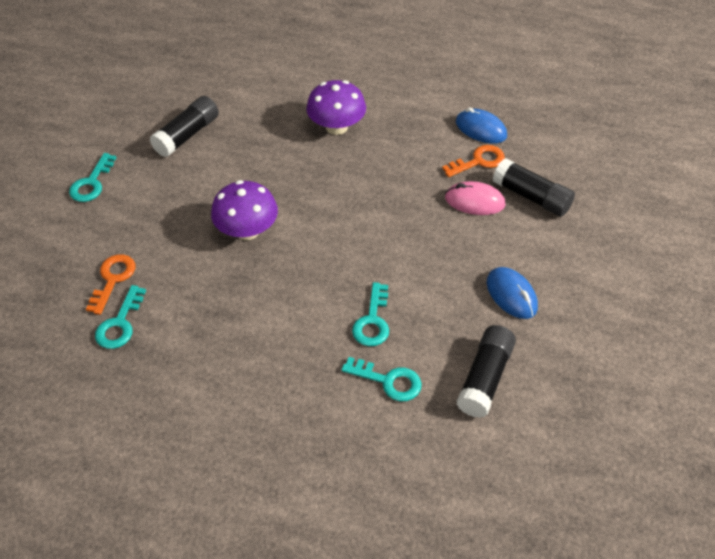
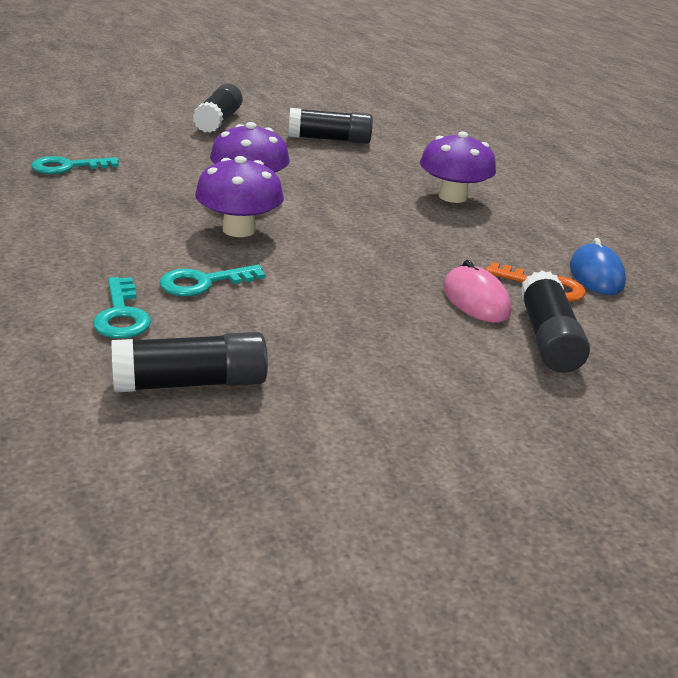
camera: 50 degrees right, 20 degrees down
(92, 183) = (218, 121): turquoise key -> black glue stick
(113, 279) = (117, 152): orange key -> none
(309, 267) = (239, 230): none -> purple mushroom
(511, 295) = (358, 367): blue mouse -> none

